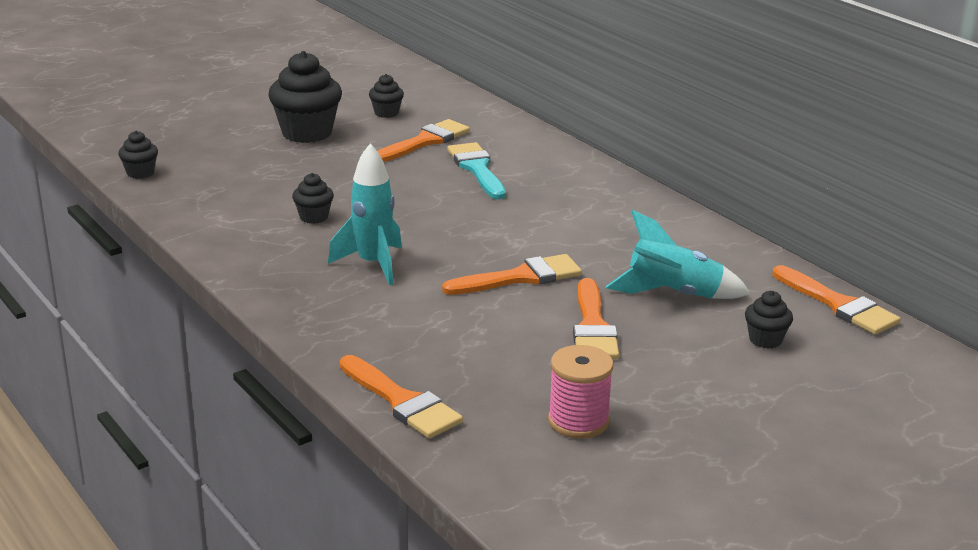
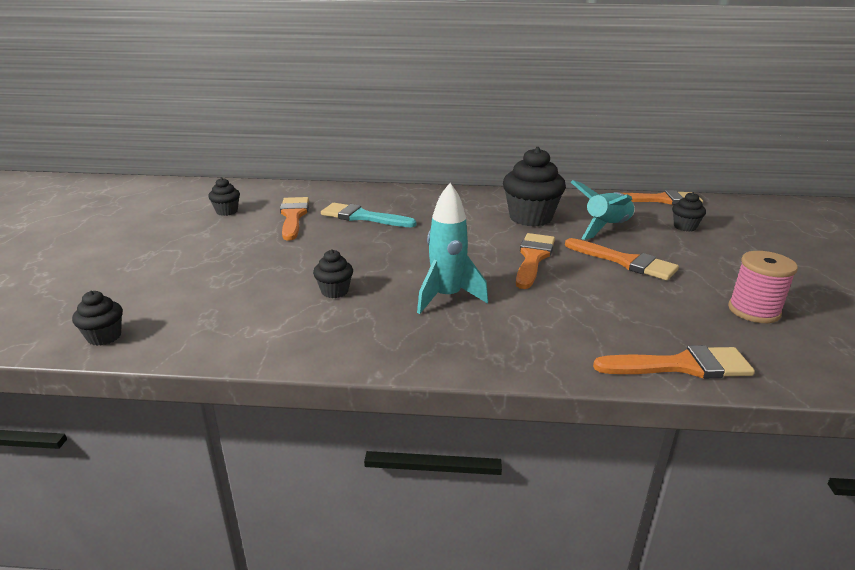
camera: 50 degrees left, 0 degrees up
(307, 133) = (195, 245): black cupcake -> black cupcake (530, 218)

